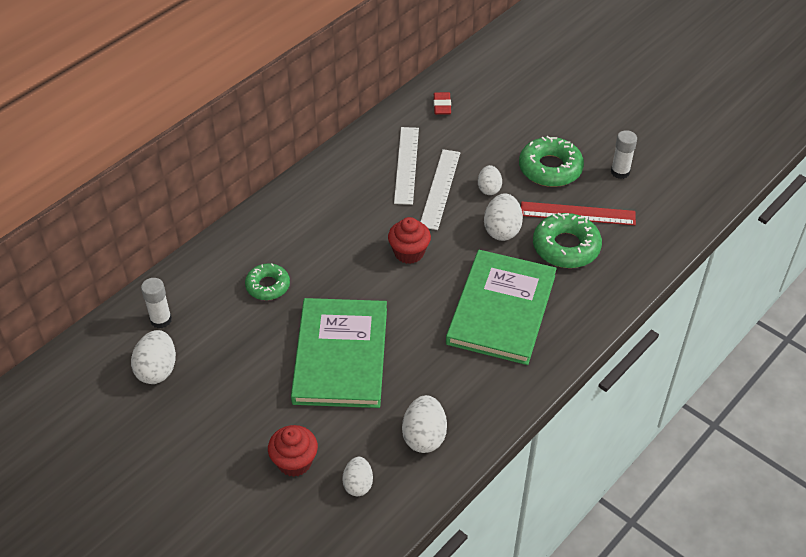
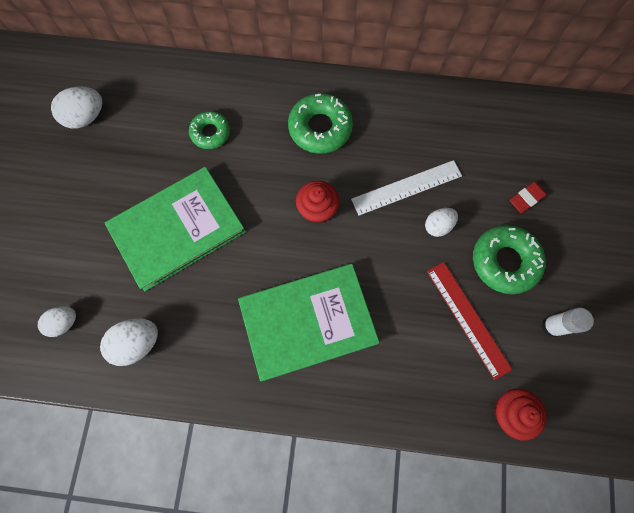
camera: 55 degrees right, 25 degrees up
(161, 320) = (131, 88): white glue stick -> none
(294, 462) = (59, 264): red cupcake -> red cupcake (509, 412)
(406, 165) = (413, 144): white ruler -> none
(442, 106) = (505, 126): red eraser -> red eraser (526, 198)
(502, 230) = (398, 266): white egg -> none
(566, 247) = (419, 333): green donut -> green donut (320, 128)

